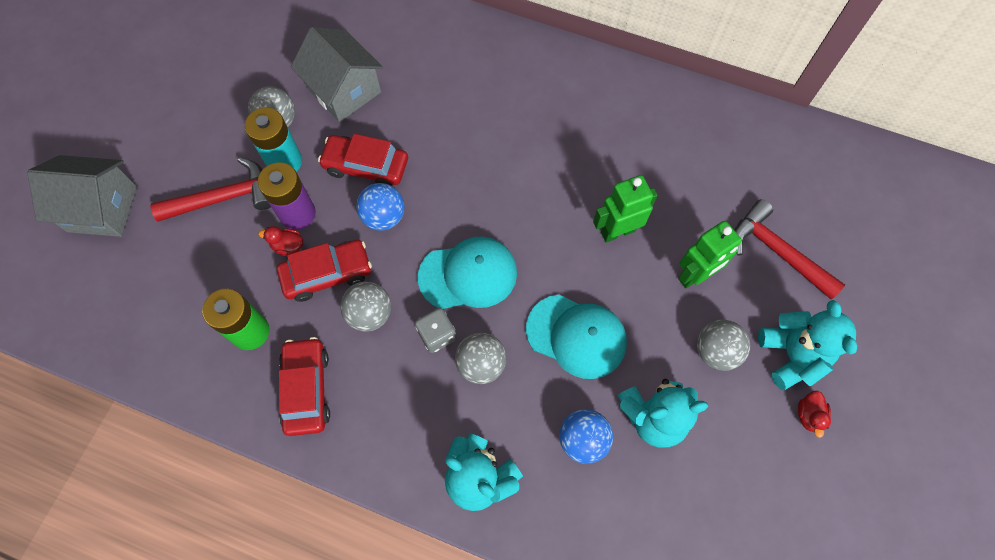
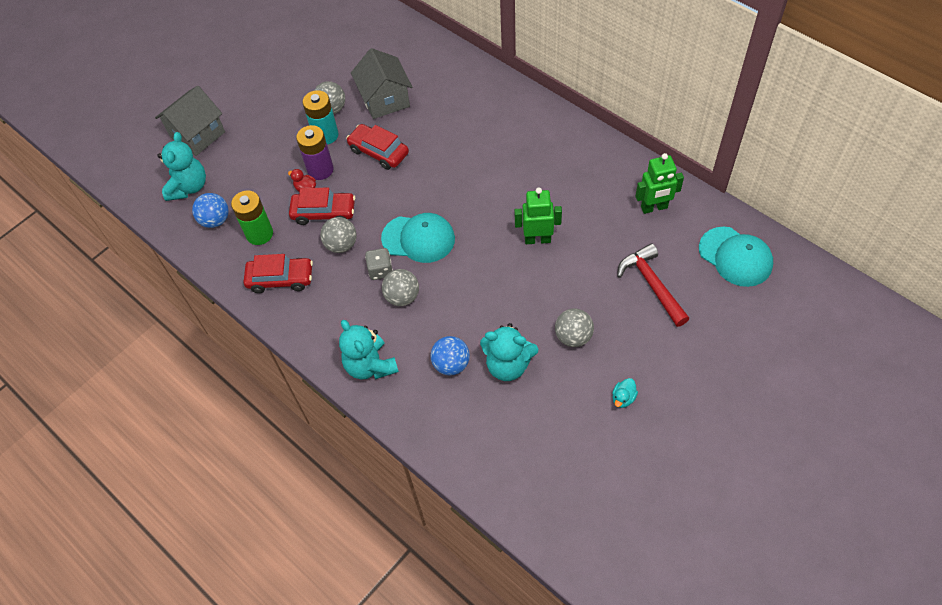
camera: 25 degrees right, 10 degrees down
(102, 209) = (197, 135): grey house -> grey house turned 75 degrees counterclockwise
(224, 198) = (277, 148): red hammer -> none
(306, 389) = (280, 279): red car -> red car turned 75 degrees clockwise
(384, 217) = (377, 187): blue ball -> blue ball (215, 220)
(576, 336) = (476, 298): turquoise cap -> turquoise cap (735, 257)
(695, 275) = (581, 283): green robot -> green robot (654, 208)
(791, 355) = (629, 355): turquoise teddy bear -> turquoise teddy bear (188, 187)
(809, 415) = (623, 398): red duck -> turquoise duck

